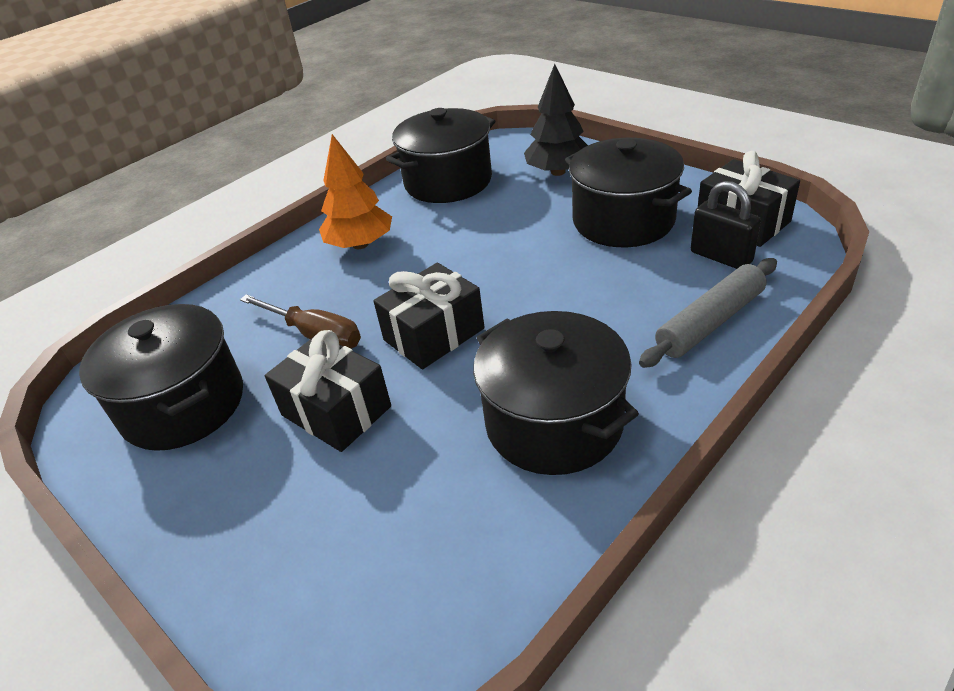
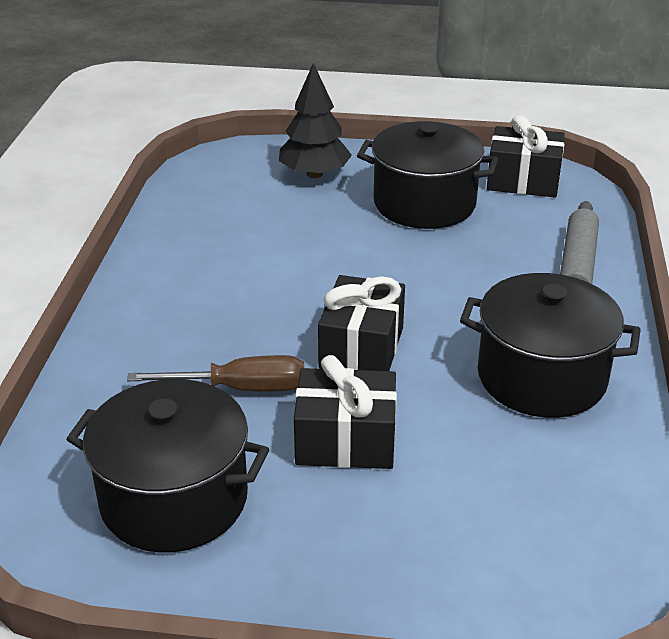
camera: 40 degrees left, 5 degrees down
(360, 244) = (183, 293): orange tree -> none
(448, 181) = (207, 208): black pot -> none
(721, 257) = (534, 213): black padlock -> none

